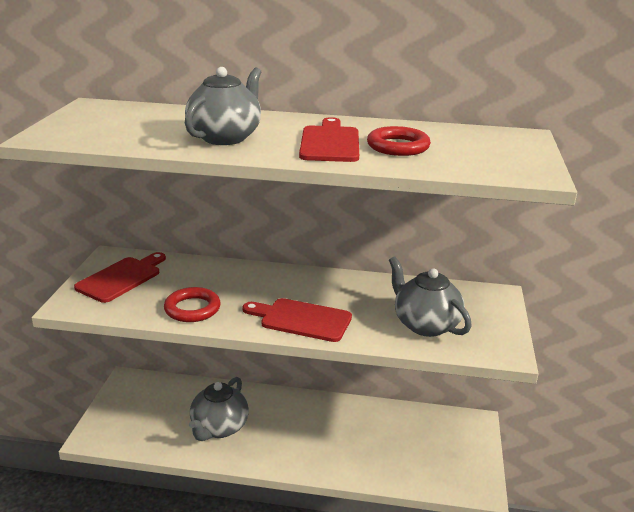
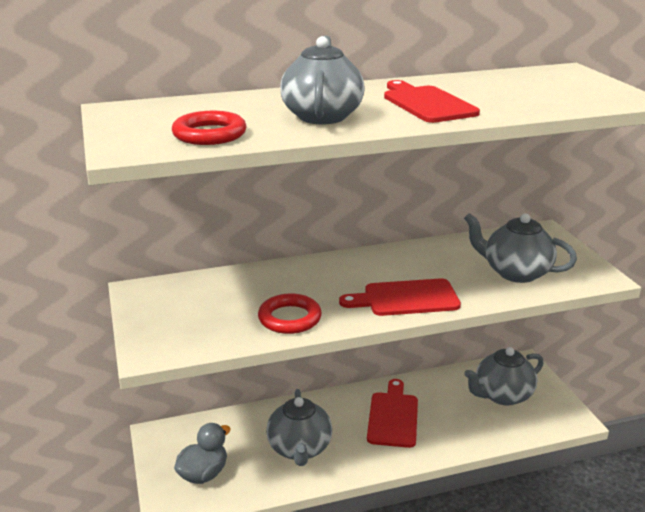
camera: 25 degrees left, 0 degrees up
(121, 278) = (177, 309): red cutting board -> red cutting board (393, 417)
(134, 421) = (203, 474): none -> grey duck
(398, 146) = (489, 96): red ring -> red ring (209, 134)
(430, 444) = (502, 395): none -> grey teapot

